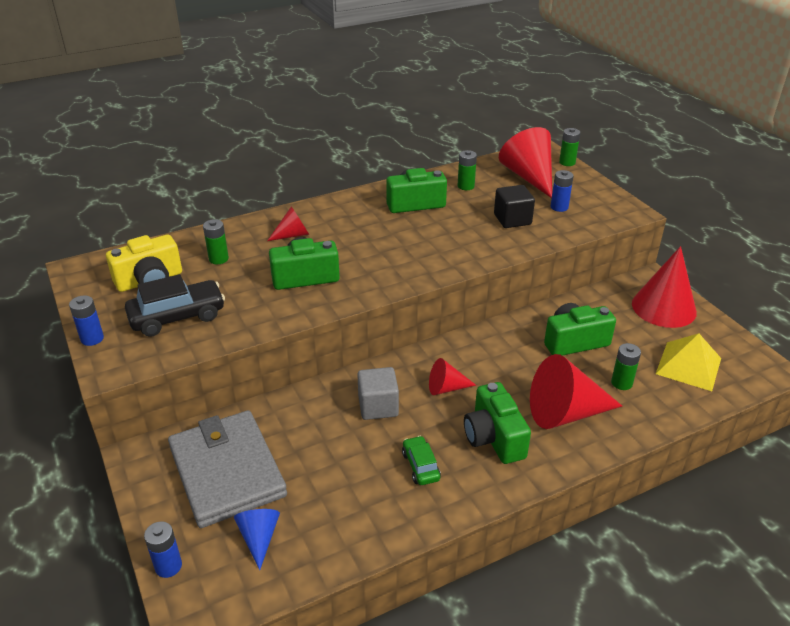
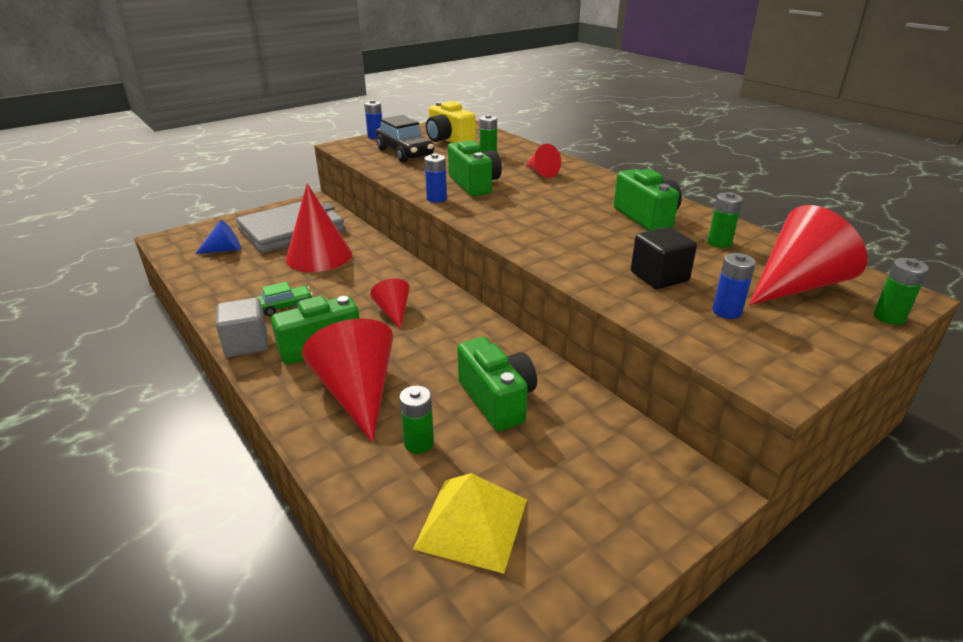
camera: 80 degrees right, 5 degrees down
(168, 566) = (210, 226): blue battery -> blue battery (436, 199)
(378, 406) = (364, 279): grey cube -> grey cube (246, 344)
(663, 307) = (623, 501): red cone -> red cone (319, 256)

